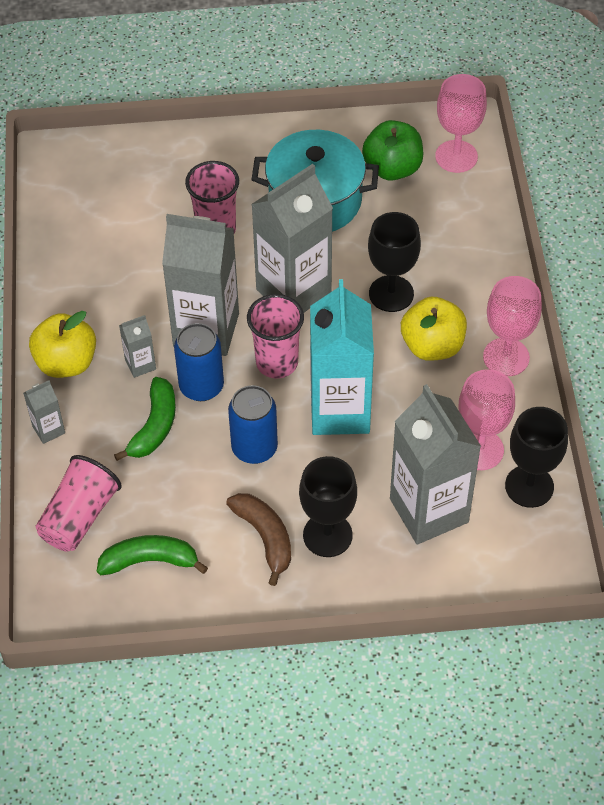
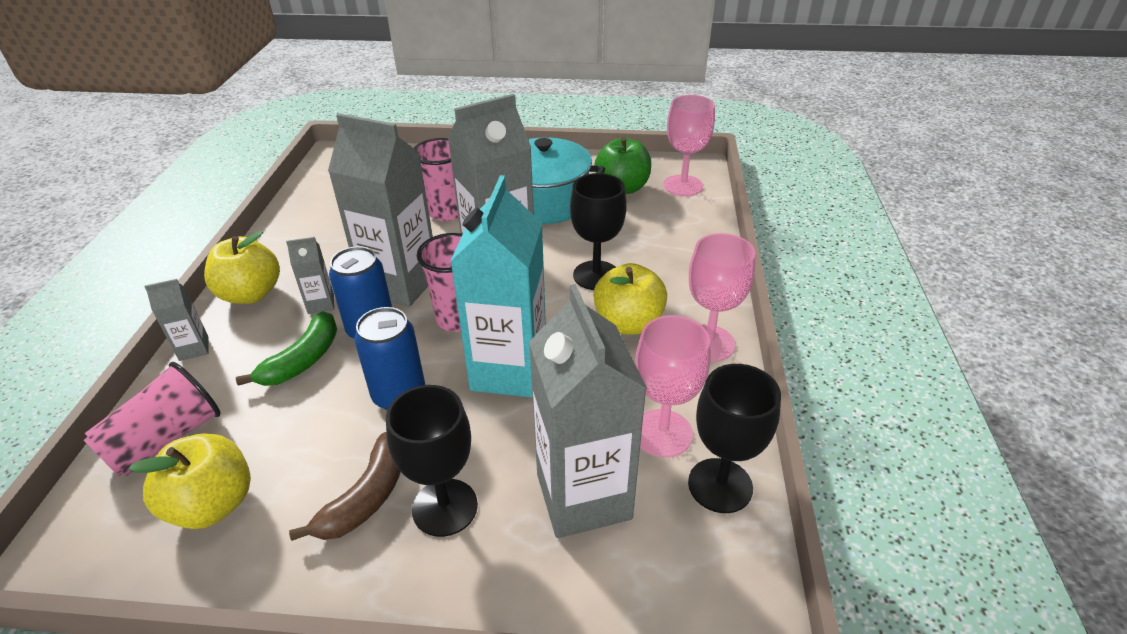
camera: 10 degrees right, 15 degrees down
(150, 560) = (213, 504): green banana -> yellow apple
(265, 537) = (366, 498): brown banana -> brown banana turned 45 degrees clockwise

